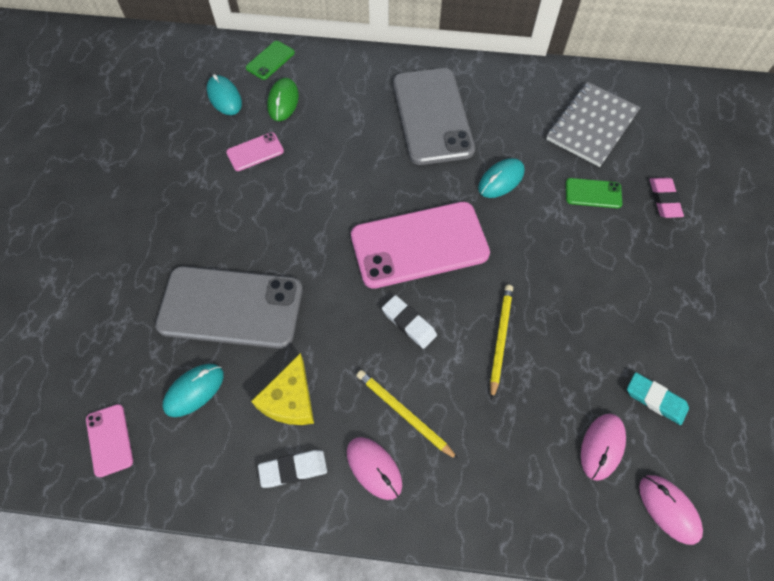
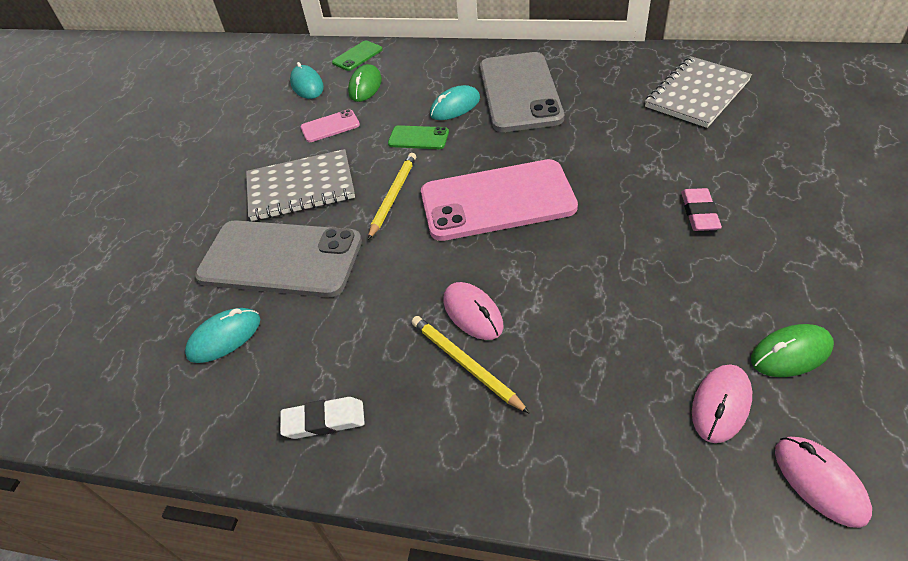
camera: 10 degrees right, 15 degrees down
(109, 440) = (120, 385): pink phone -> none
(237, 226) = (301, 188): none -> grey notebook
(290, 400) = (331, 348): yellow cheese -> none
(374, 468) = (423, 422): pink mouse -> pink mouse (473, 313)
(409, 323) = (479, 273): white eraser -> none
(500, 339) = (588, 289): yellow pencil -> yellow pencil (393, 196)
(501, 180) = (593, 142): turquoise mouse -> turquoise mouse (455, 107)
(593, 193) = (700, 151): green phone -> green phone (418, 138)
(655, 400) = (791, 353): turquoise eraser -> green mouse
(664, 200) = (787, 155): pink eraser -> pink eraser (699, 213)

